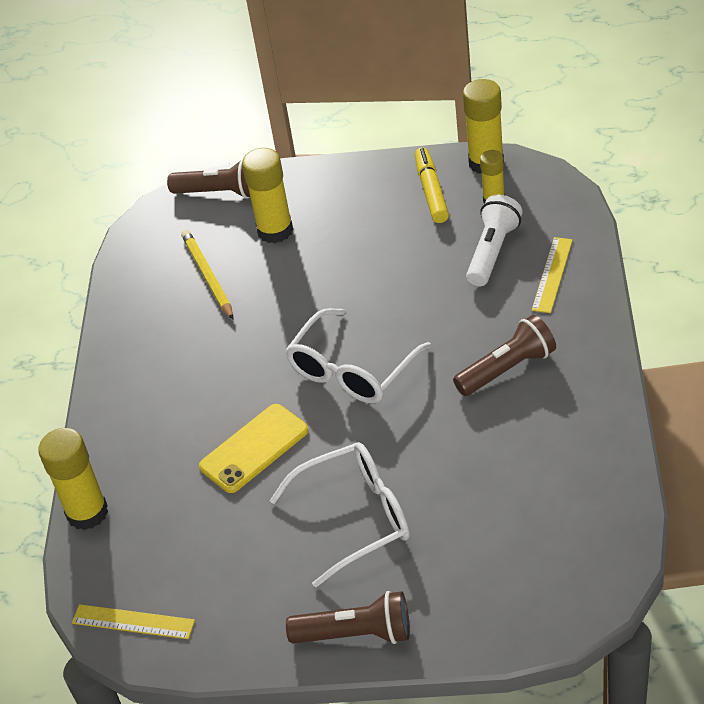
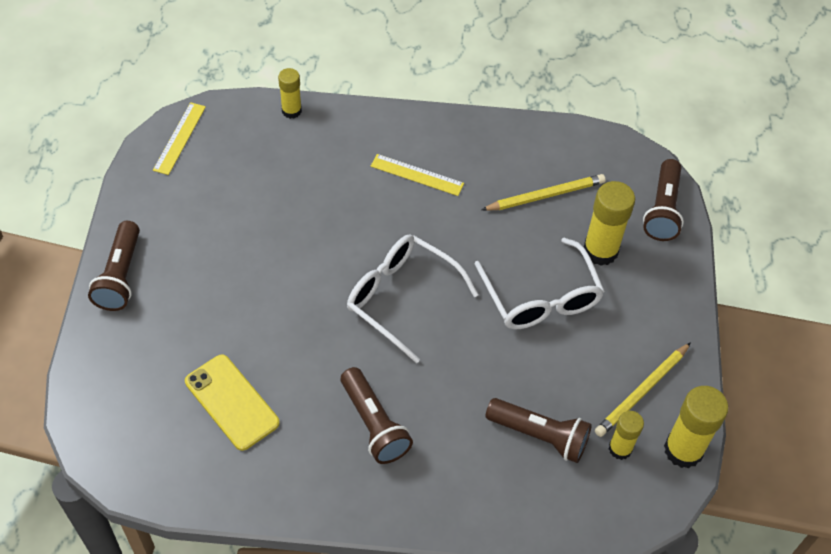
camera: 85 degrees right, 10 degrees up
(87, 513) = (291, 111): yellow glue stick -> yellow glue stick, size x0.61
(254, 448) = (328, 220): yellow phone -> yellow phone (232, 402)
(356, 517) = (233, 286): white glasses -> white glasses (541, 298)
(431, 191) = (642, 391): yellow marker -> yellow pencil
(492, 251) = (540, 436): white flashlight -> brown flashlight
(552, 274) = (496, 486): yellow ruler -> yellow ruler (417, 175)

